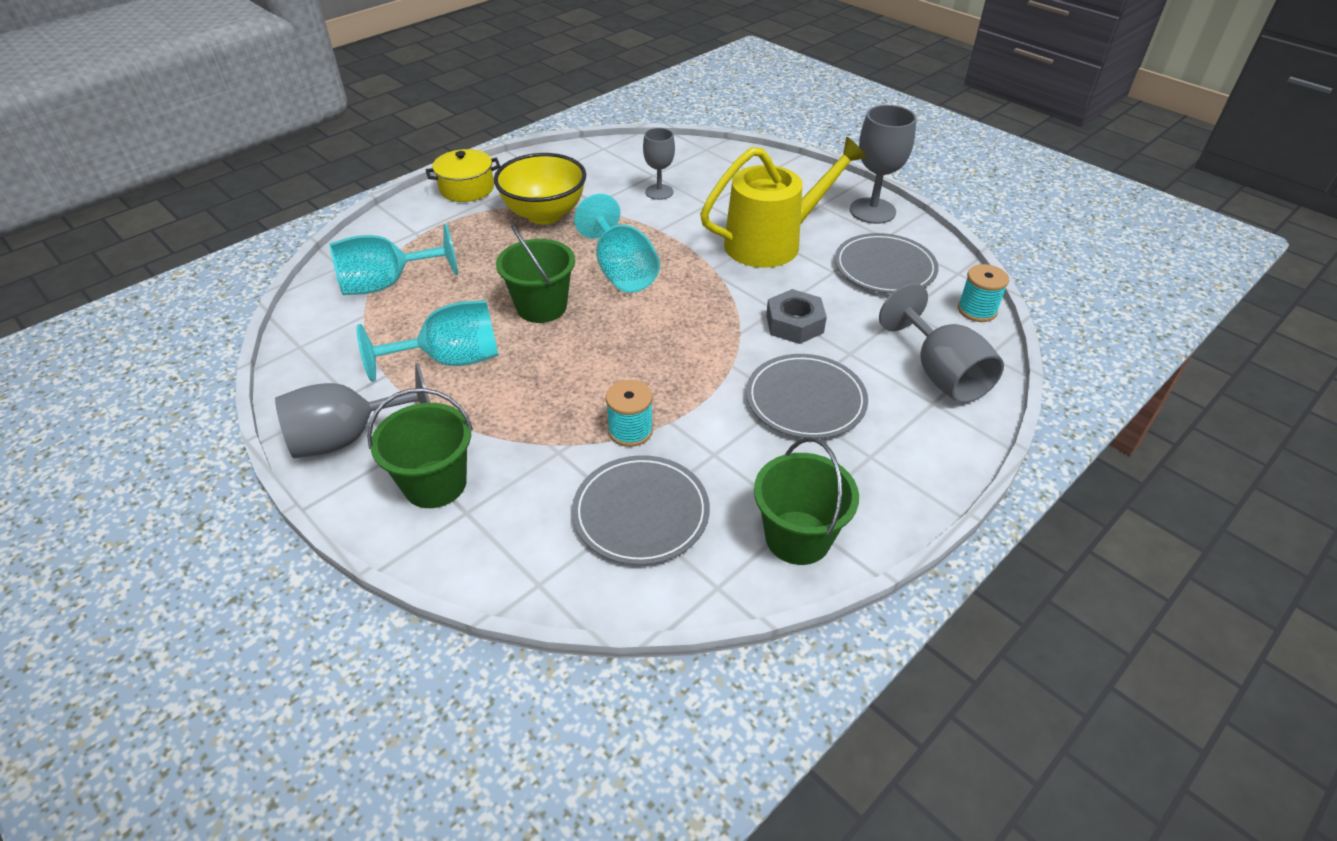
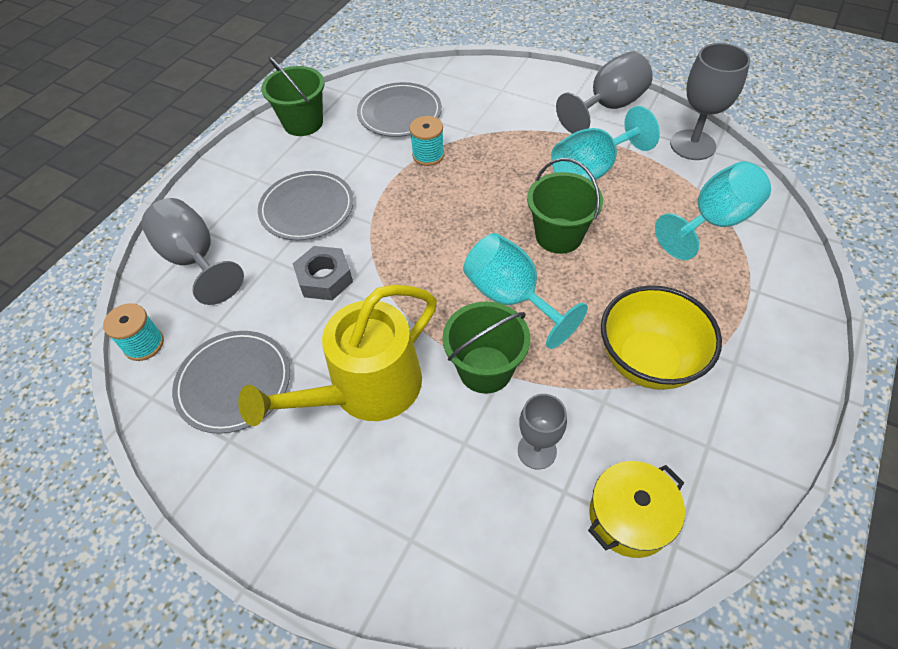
camera: 165 degrees right, 10 degrees up
(435, 484) = (531, 97): green bucket -> green bucket (485, 369)
(467, 188) = (777, 381): yellow pot -> yellow pot (629, 517)
(872, 211) = (243, 495): grey goblet -> grey goblet (692, 145)

